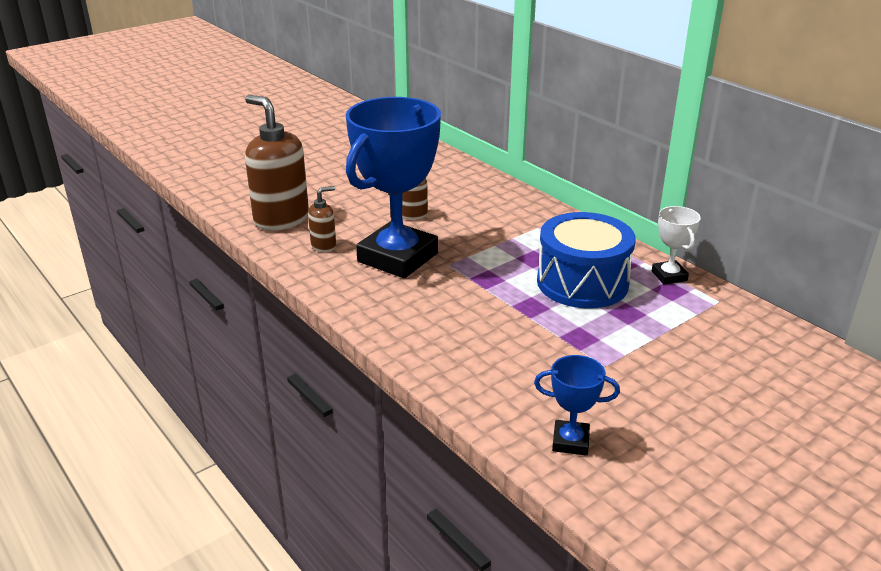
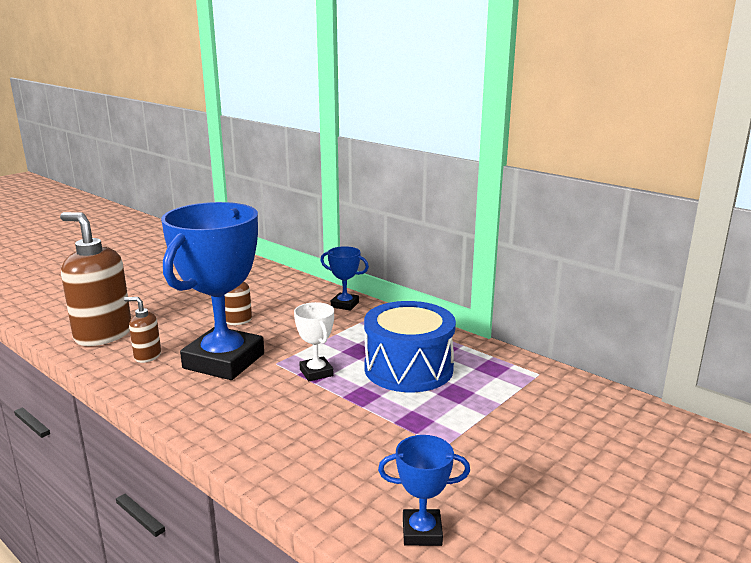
camera: 10 degrees left, 10 degrees down
(324, 246) = (147, 356): brown soap dispenser -> brown soap dispenser turned 120 degrees counterclockwise
(525, 205) = (345, 304): none -> blue trophy
(669, 276) = (488, 355): white trophy -> white trophy (316, 372)

